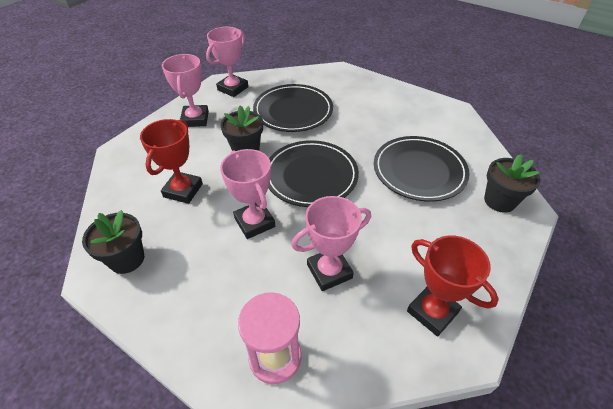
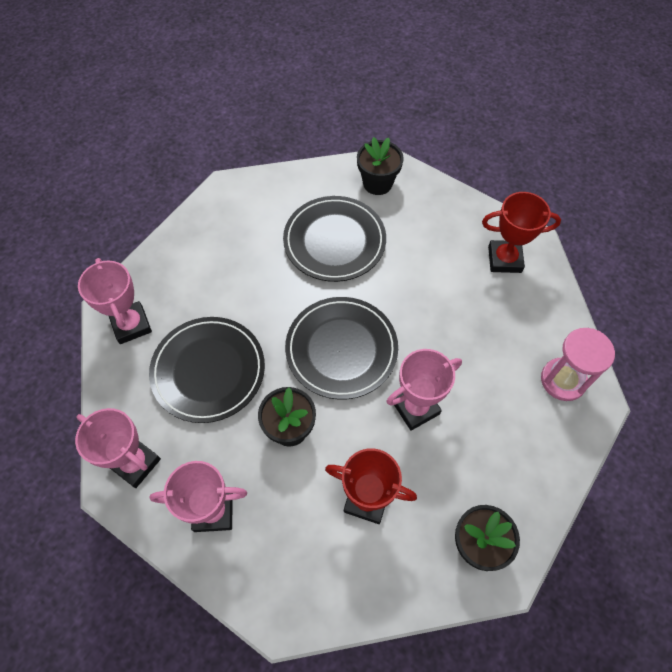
camera: 90 degrees left, 15 degrees up
(329, 271) = (472, 335): pink trophy -> pink trophy (131, 325)
(432, 311) = (504, 259): red trophy -> red trophy turned 45 degrees clockwise

